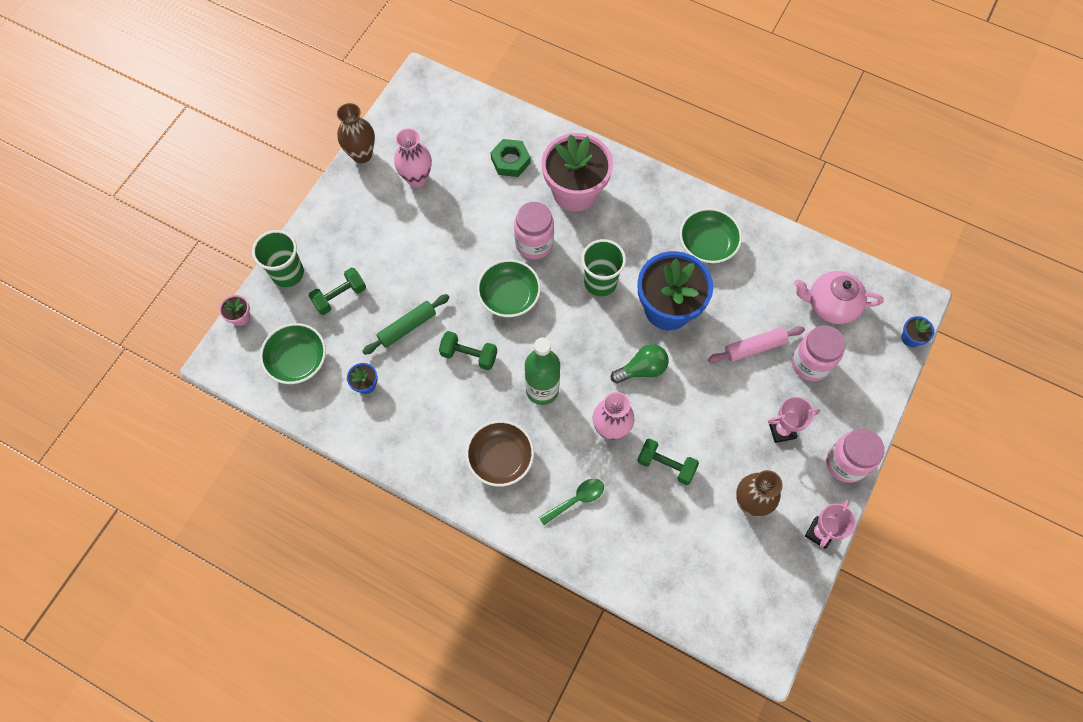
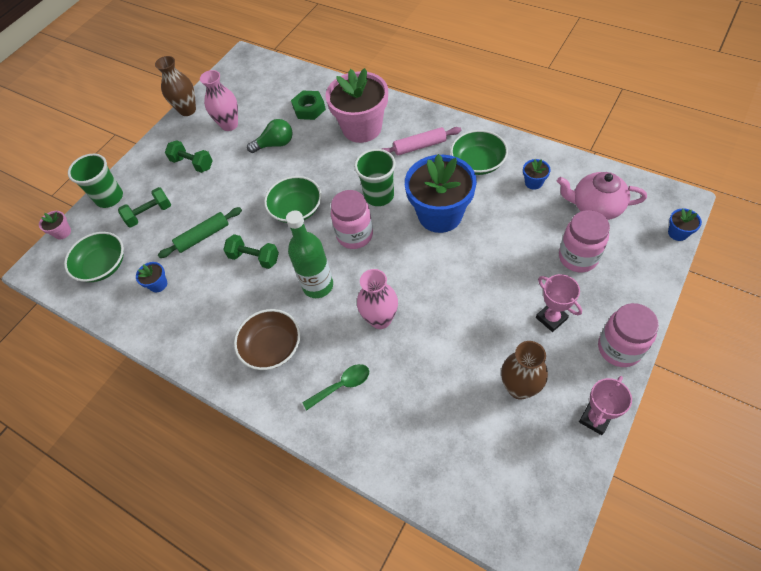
camera: 10 degrees right, 10 degrees down
(534, 243) = (323, 168): pink jar -> pink jar (355, 235)
(642, 369) = (413, 266): green light bulb -> green light bulb (275, 144)
(666, 465) = (433, 352): green dumbbell -> green dumbbell (192, 163)
(754, 347) = (522, 245): pink rolling pin -> pink rolling pin (420, 146)
(767, 272) = (533, 182): none -> blue flower pot
(782, 430) = (551, 318): pink trophy -> pink trophy turned 60 degrees clockwise

